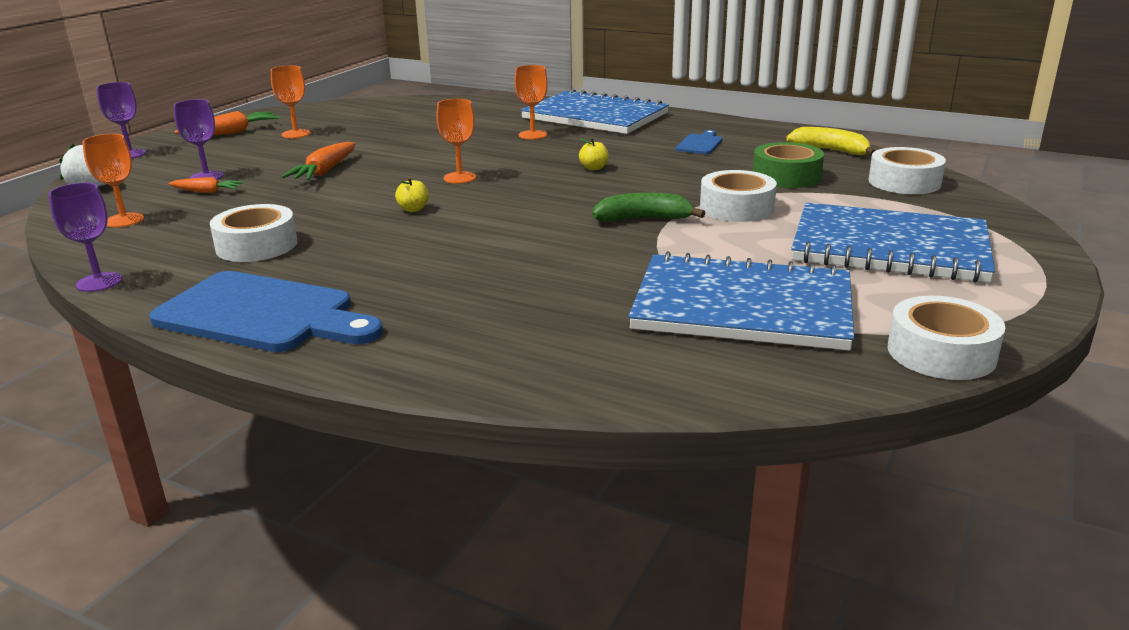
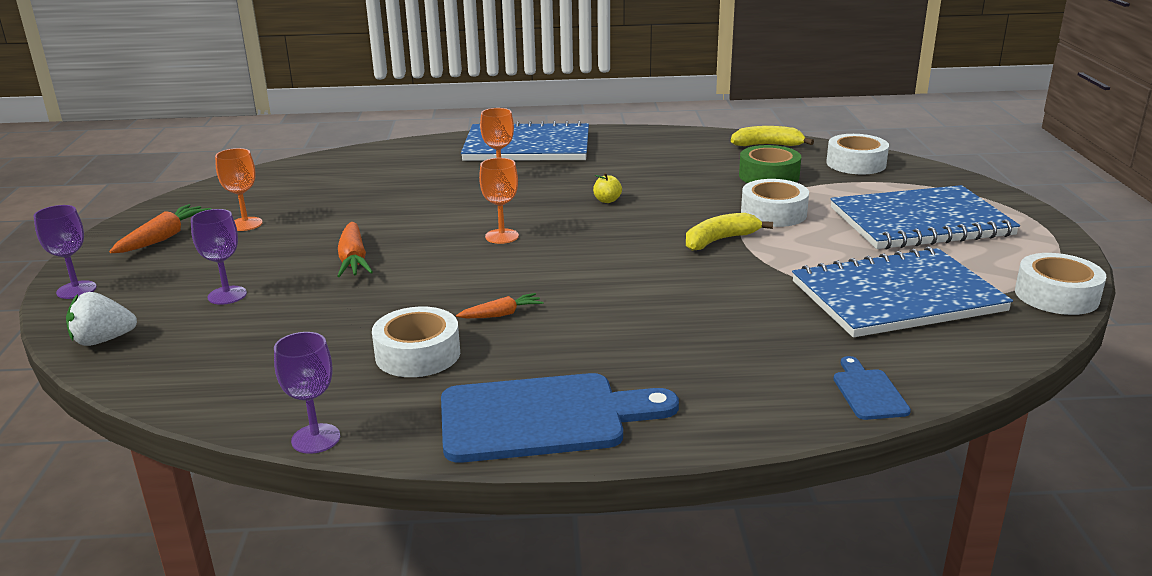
camera: 30 degrees left, 0 degrees up
(124, 220) = (218, 367): orange goblet -> none
(207, 192) = (259, 312): orange carrot -> orange carrot (502, 314)
(413, 209) = (510, 278): yellow apple -> none
(643, 219) = (720, 240): green banana -> yellow banana
(700, 144) = (659, 158): blue cutting board -> blue cutting board (868, 392)

